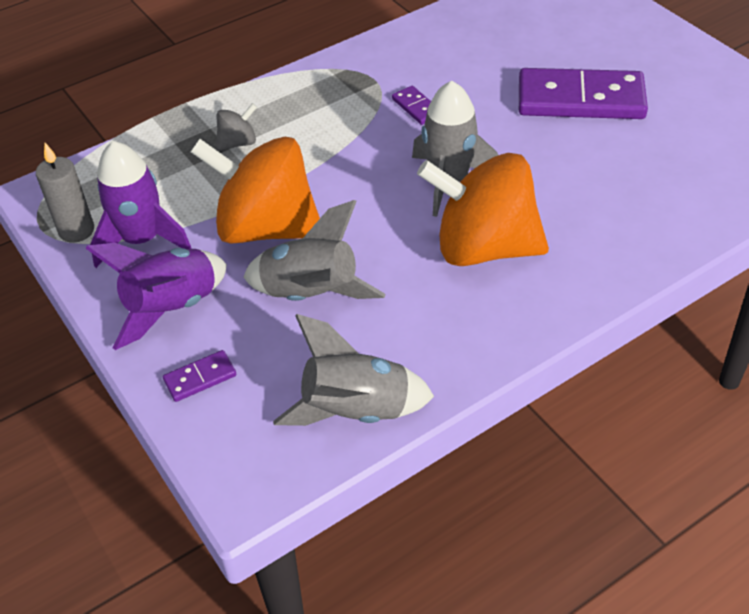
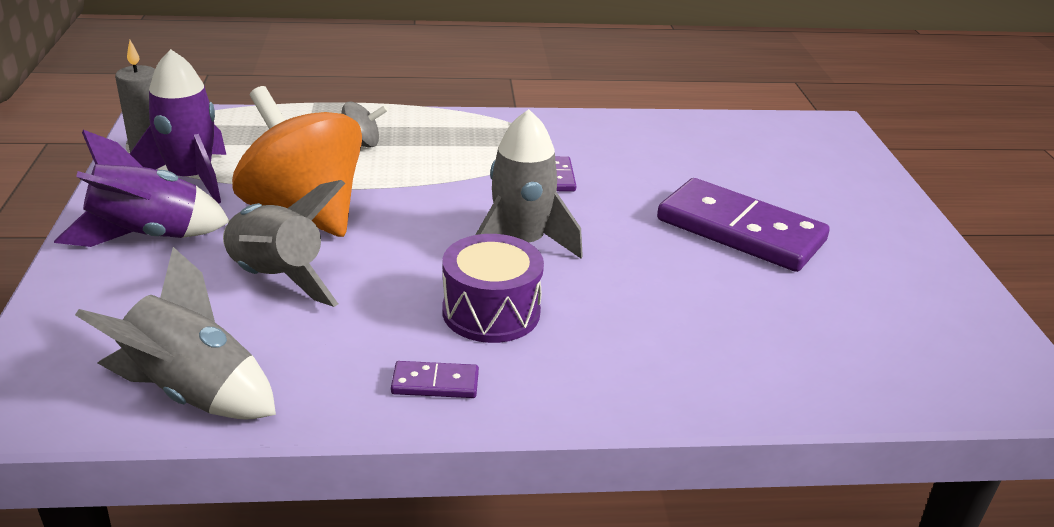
camera: 25 degrees right, 15 degrees down
(200, 378) = (96, 299): purple domino -> purple domino (435, 383)
(484, 247) = (491, 312): orange spinning top -> purple drum

